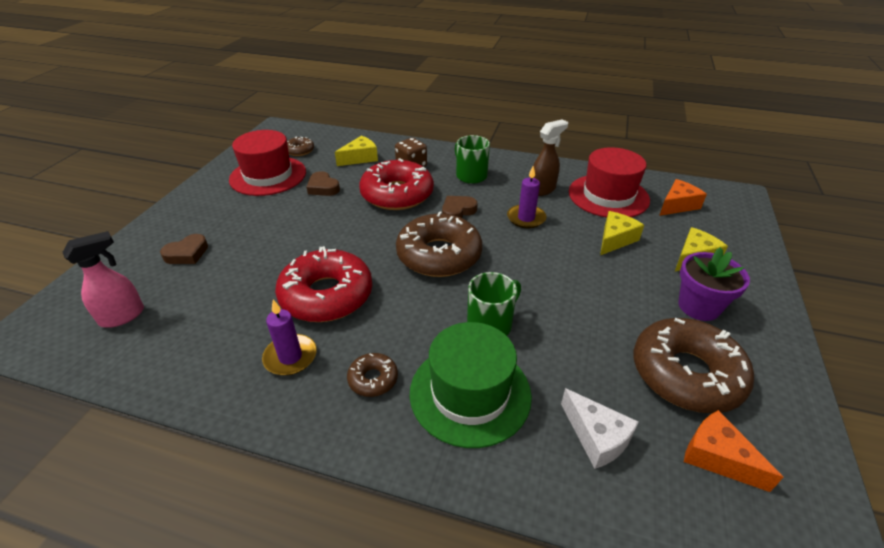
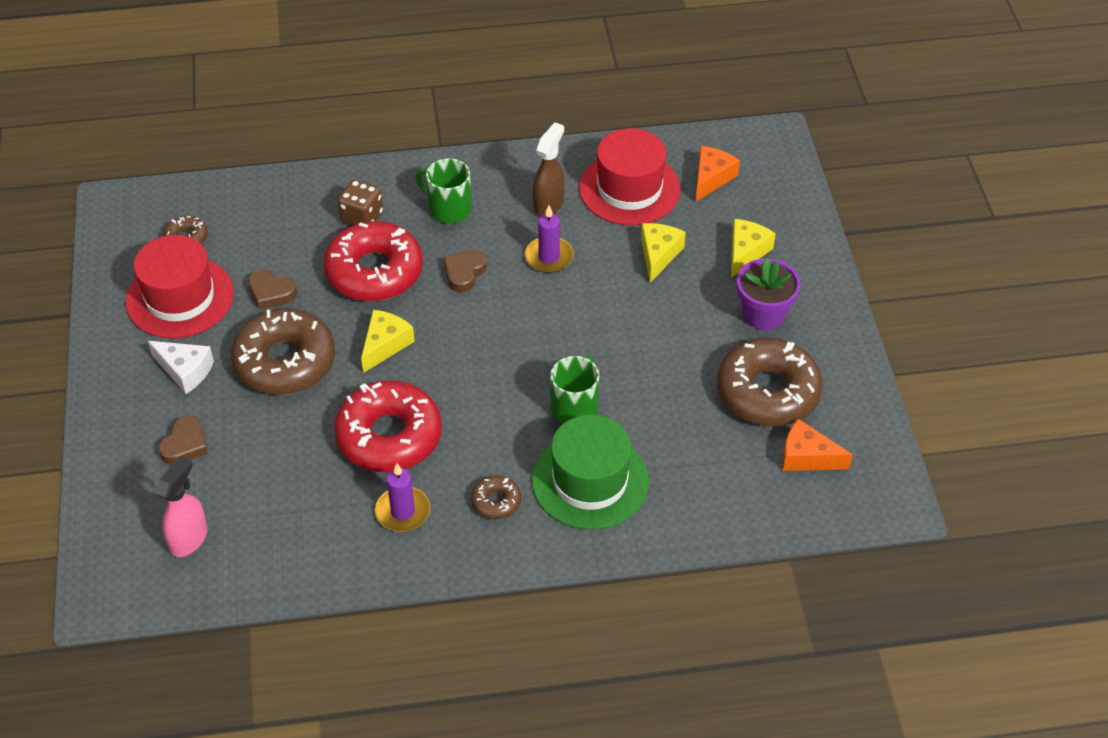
camera: 25 degrees left, 10 degrees up
(360, 158) = (282, 225): yellow cheese -> yellow cheese (385, 345)
(439, 255) = (478, 343): brown donut -> brown donut (285, 361)
(596, 437) = (710, 477): white cheese -> white cheese (185, 371)

